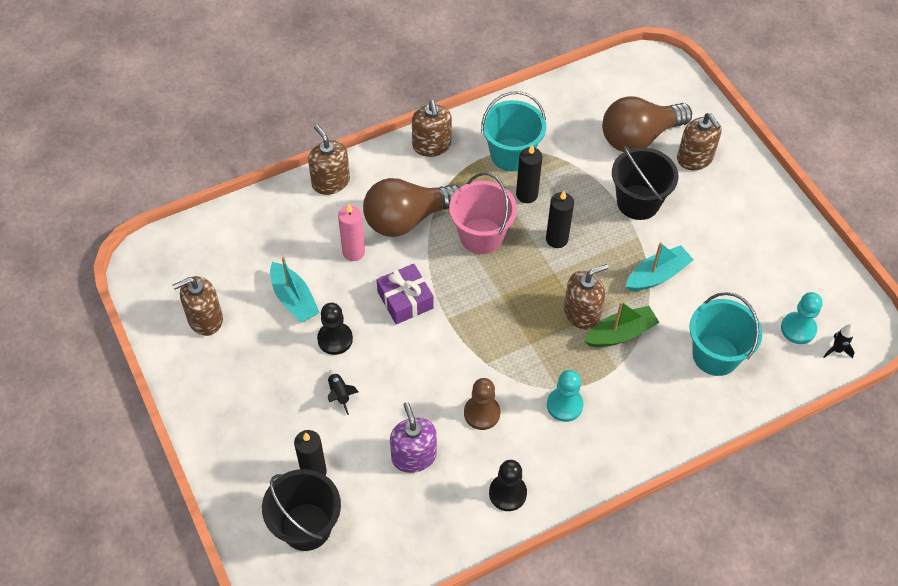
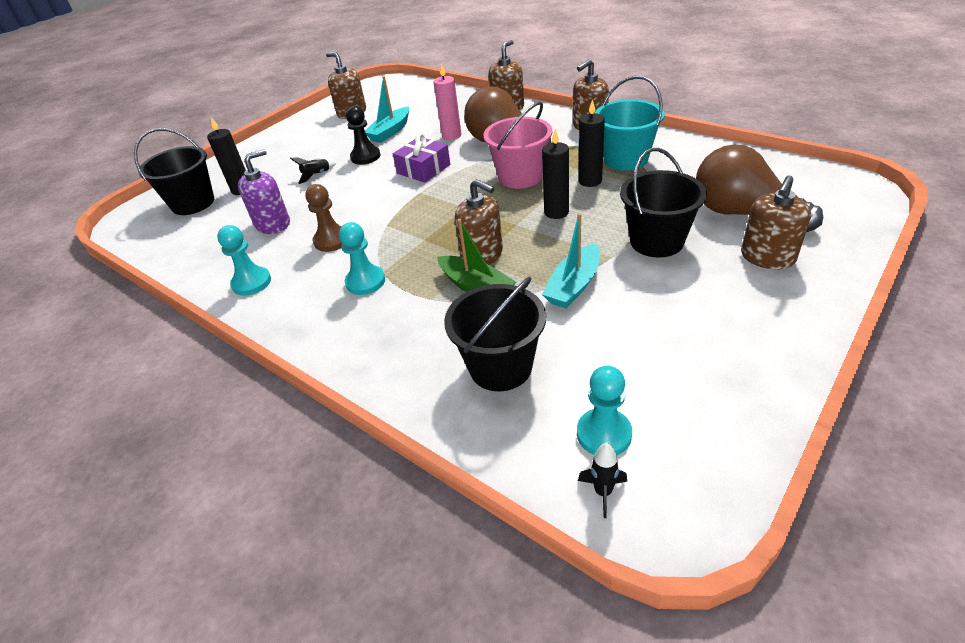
camera: 70 degrees right, 15 degrees down
(507, 493) = (251, 283): black pawn -> turquoise pawn
(657, 275) = (574, 285): turquoise boat -> turquoise boat turned 90 degrees clockwise
(715, 355) = (500, 367): turquoise bucket -> black bucket

